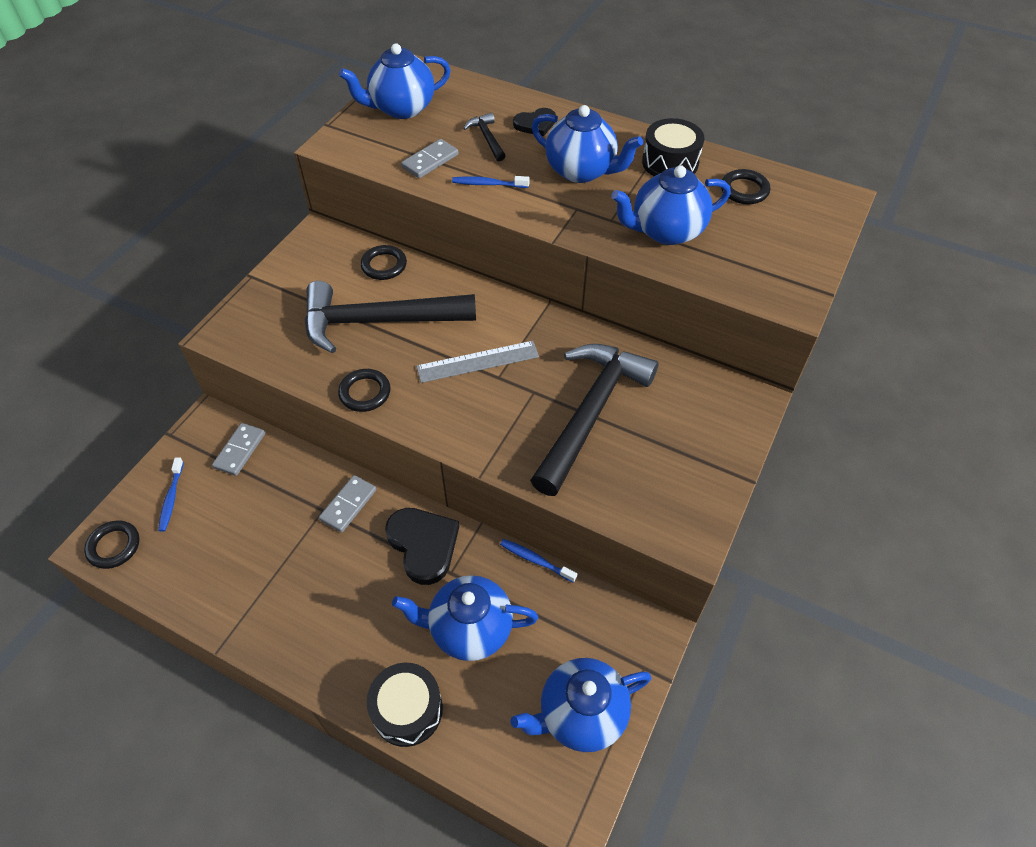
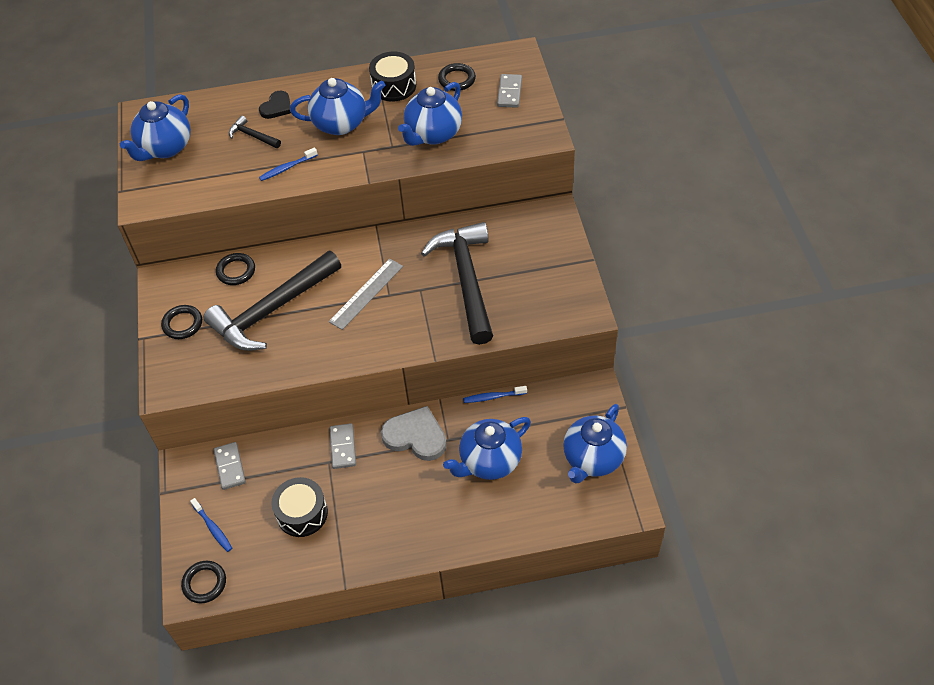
camera: 35 degrees left, 0 degrees up
(365, 393) = (311, 359): black ring -> black ring (182, 324)
(407, 710) = (494, 528): black drum -> black drum (302, 513)
(423, 545) = (416, 436): black heart -> grey heart
(430, 161) = (229, 174): grey domino -> grey domino (509, 92)

